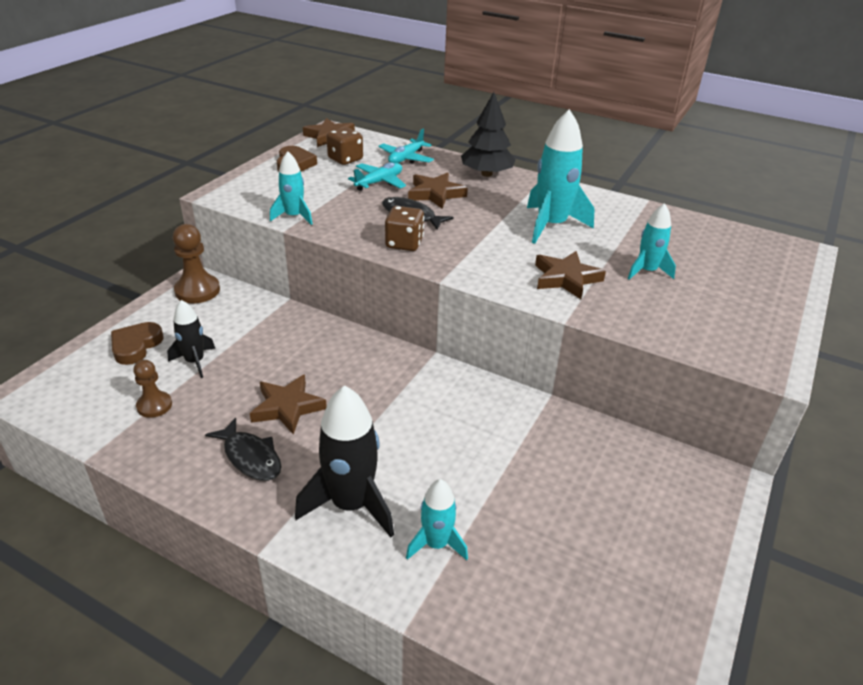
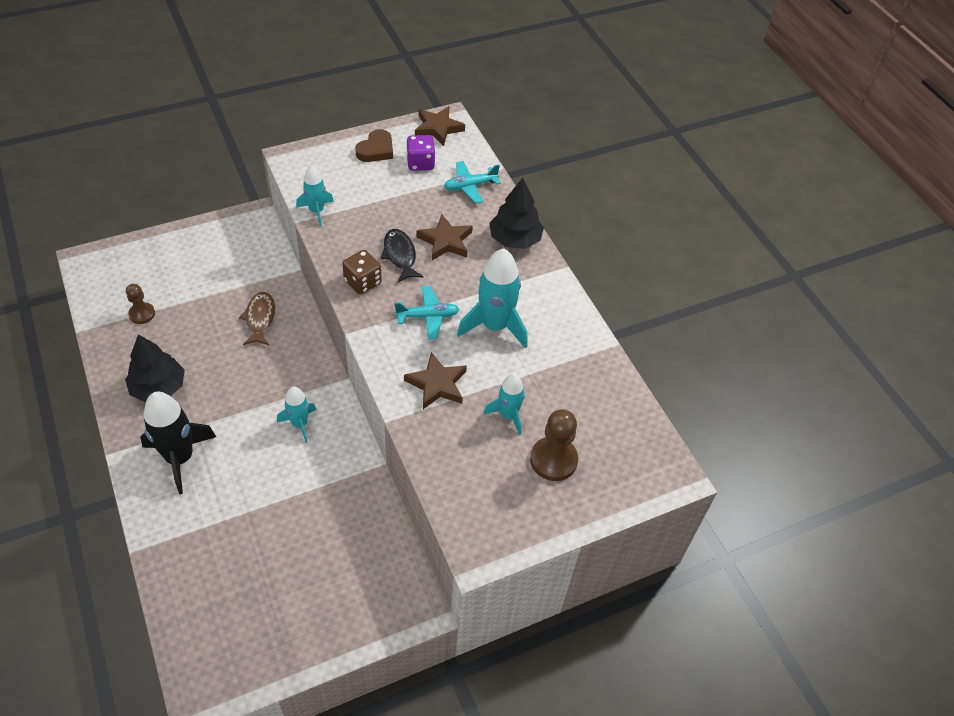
camera: 35 degrees right, 15 degrees up
(136, 346) = (171, 257): brown heart -> none
(195, 362) = (193, 292): black rocket -> none
(197, 291) = (248, 227): brown pawn -> brown pawn (553, 460)
(250, 457) = (158, 387): black fish -> black tree
(287, 407) = (212, 364): brown star -> none
(294, 349) = (260, 319): none -> brown fish
(345, 159) = (420, 163): brown dice -> purple dice
(379, 182) = (417, 205): turquoise plane -> turquoise plane (428, 316)
(436, 544) = (198, 516): turquoise rocket -> turquoise rocket (299, 424)

